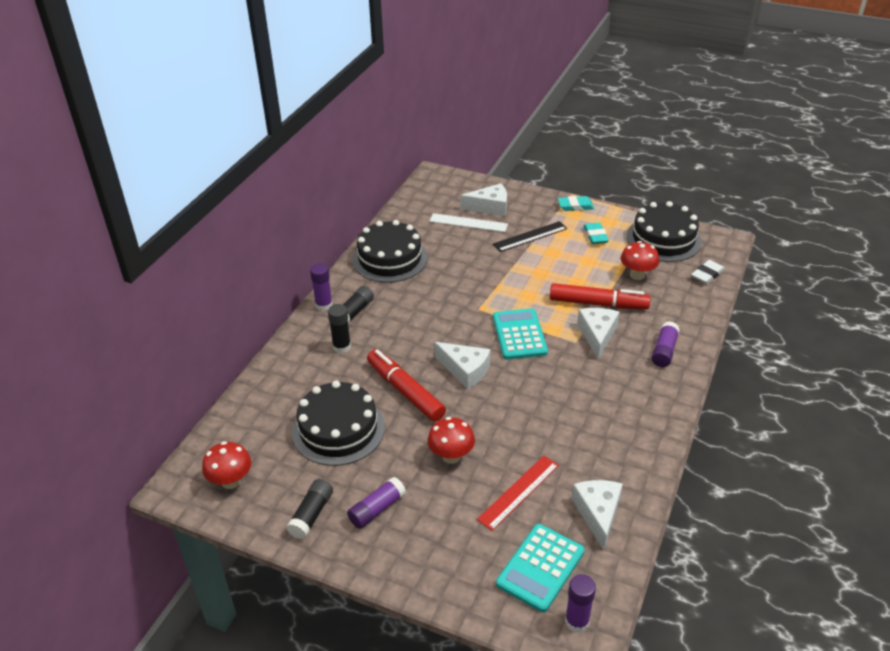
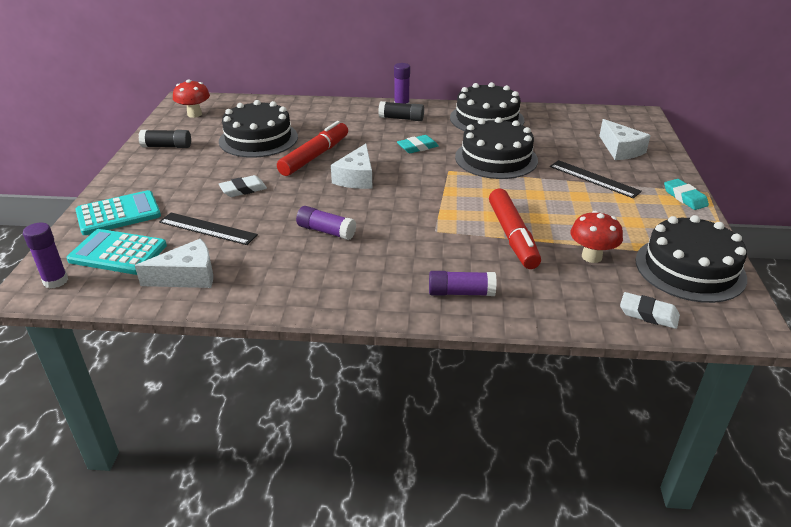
camera: 70 degrees right, 5 degrees down
(341, 347) = (355, 122): black glue stick -> none
(377, 509) = (176, 169): purple glue stick -> purple glue stick (326, 231)
(451, 456) = (243, 189): red mushroom -> white eraser
(468, 222) = (581, 143): white ruler -> none
(471, 276) = (496, 158): none -> black cake
(519, 335) = (425, 197): turquoise calculator -> turquoise calculator (118, 214)
(519, 492) = (207, 229): red ruler -> black ruler
(595, 236) = (640, 218): turquoise eraser -> turquoise eraser (417, 147)
(597, 335) = (457, 242): white cheese -> none

